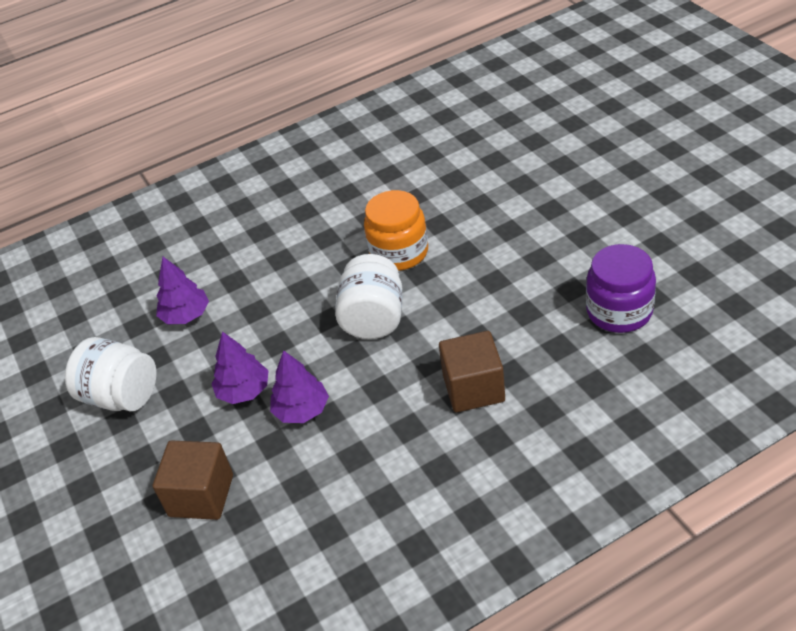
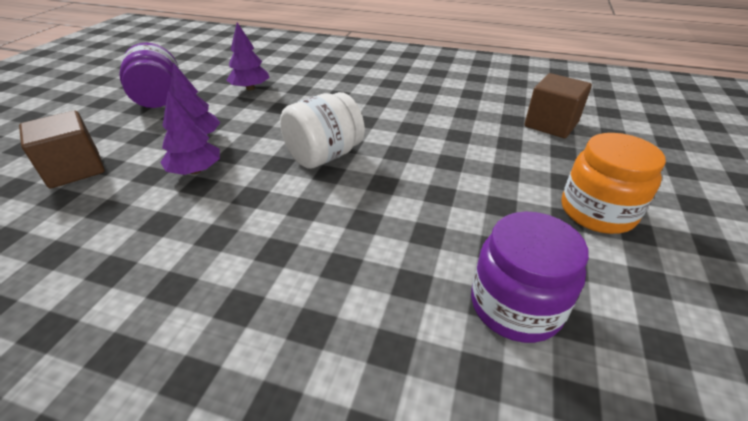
camera: 40 degrees right, 5 degrees down
(121, 396) = (159, 100): white jar -> purple jar
(399, 252) = (405, 133): orange jar -> orange jar (597, 212)
(473, 388) = (297, 252): brown cube -> brown cube (551, 124)

